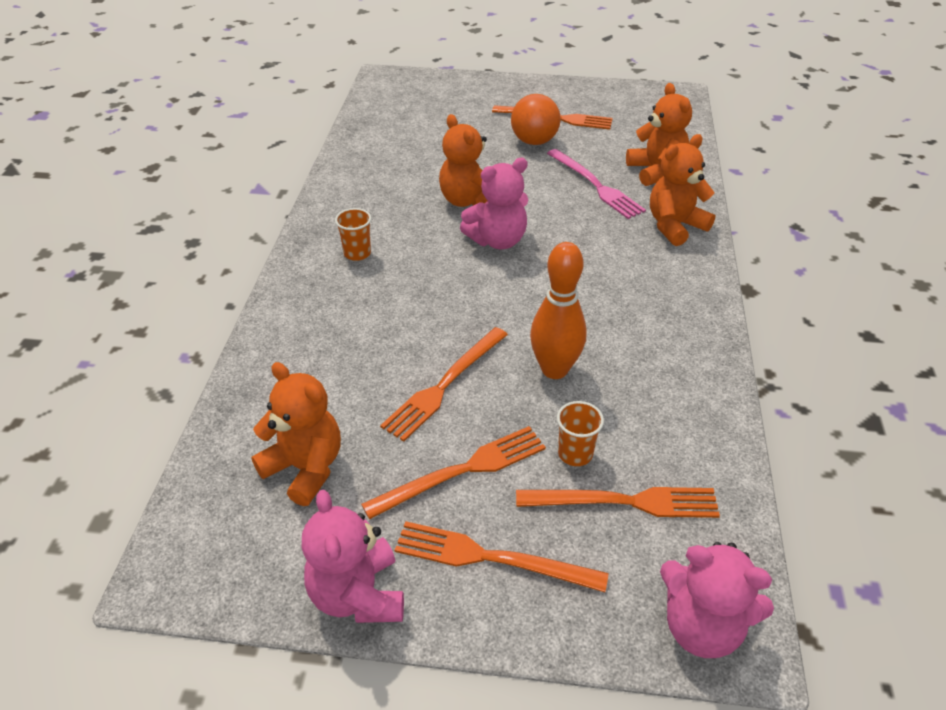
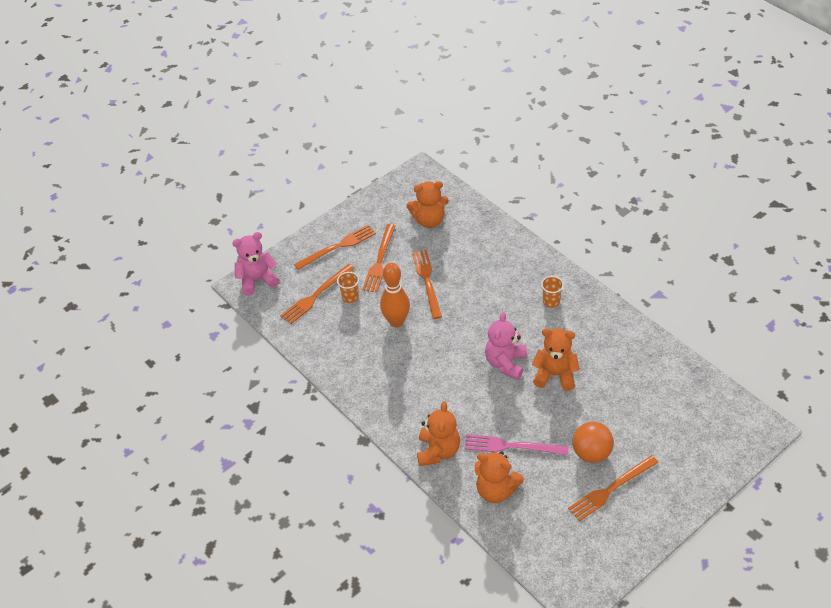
camera: 135 degrees right, 5 degrees up
(358, 595) = (363, 209): pink teddy bear -> none

